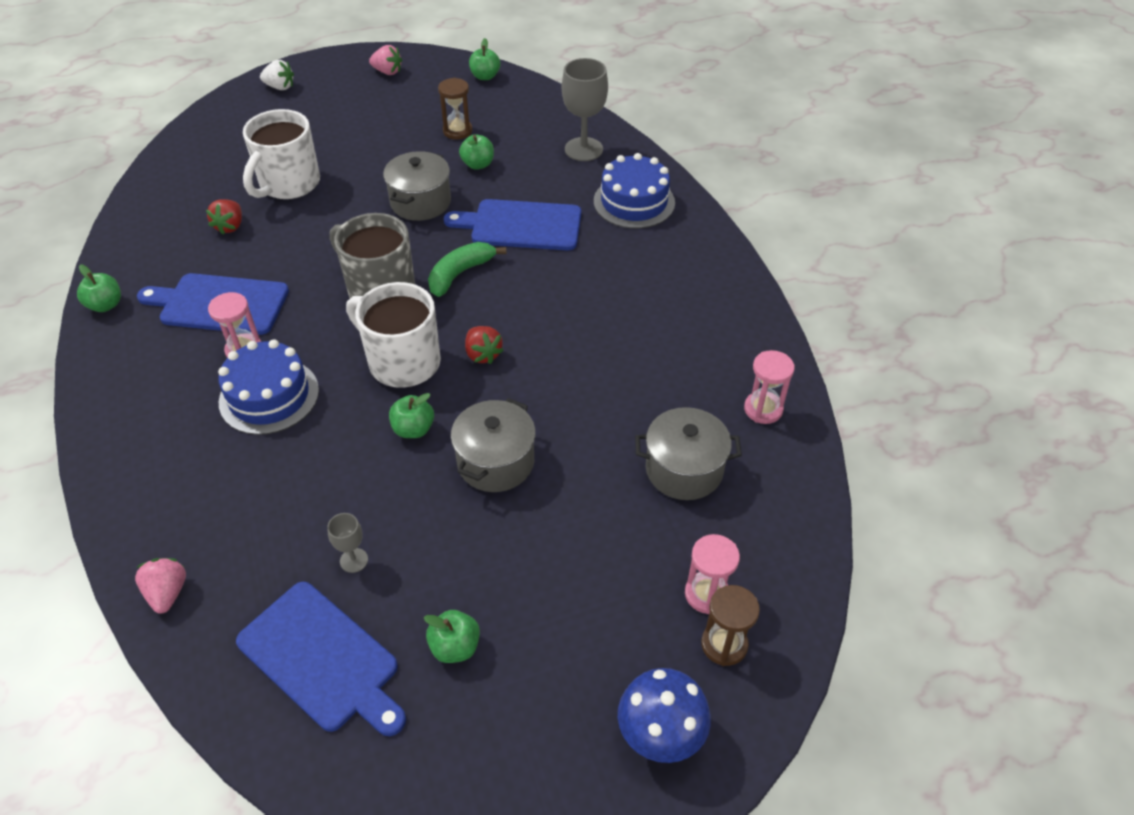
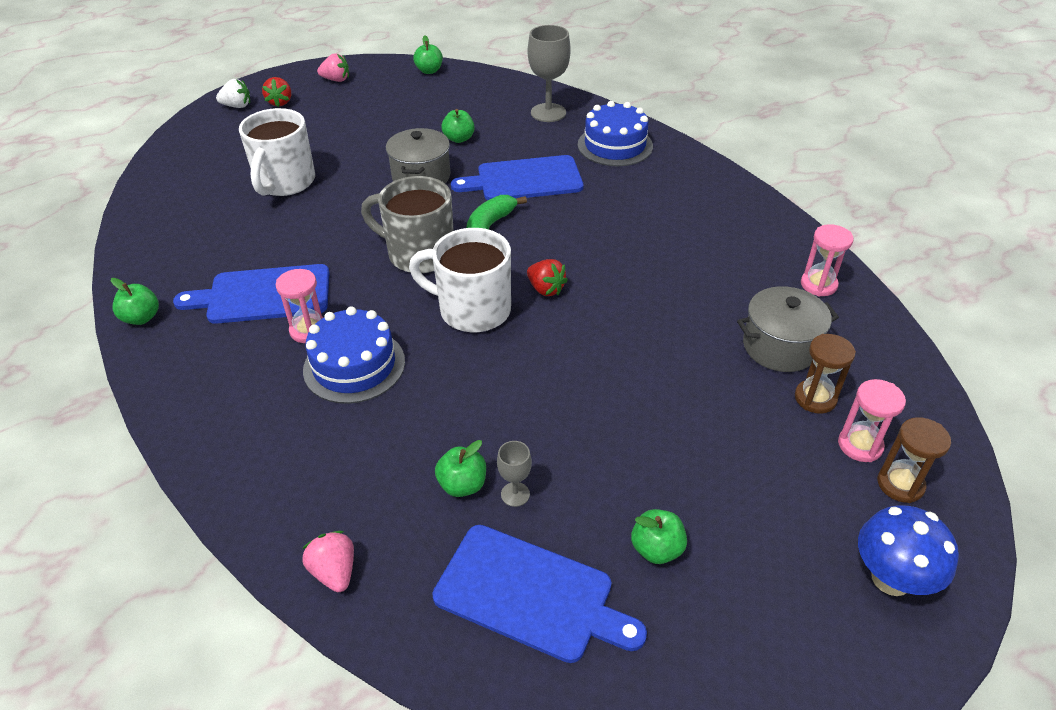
camera: 15 degrees left, 5 degrees down
(230, 226) = (242, 227): red strawberry -> red strawberry (280, 102)
(413, 429) = (513, 365): green apple -> green apple (462, 485)
(457, 131) = (426, 116): brown hourglass -> brown hourglass (815, 398)
(496, 462) = (607, 377): grey pot -> none

